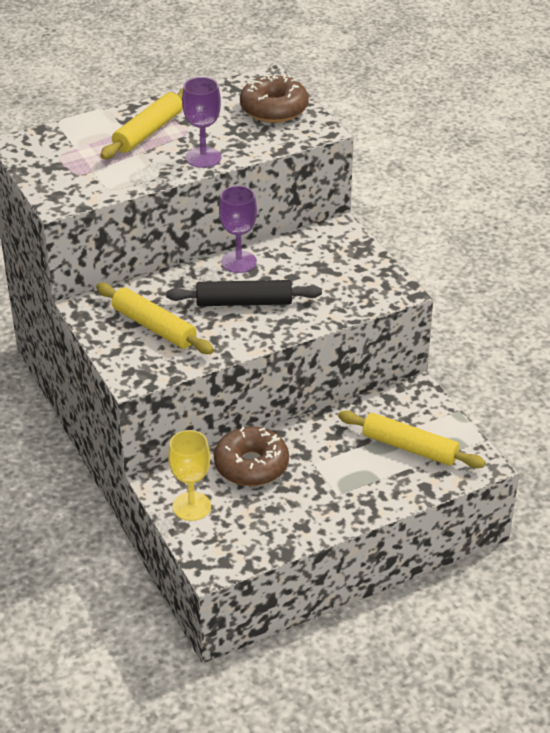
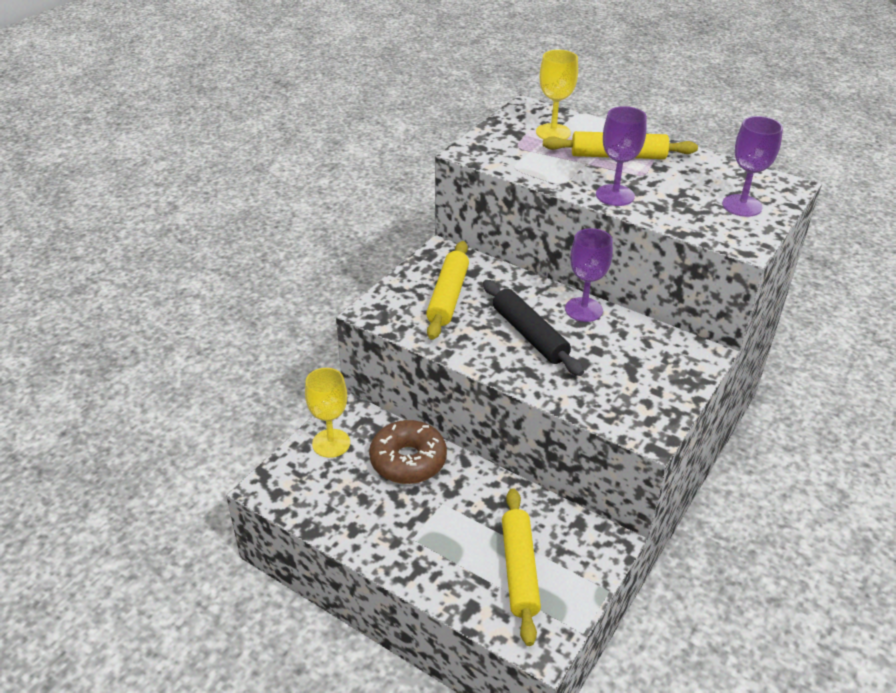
camera: 60 degrees right, 0 degrees up
(76, 147) = (553, 132): none -> yellow goblet
(274, 109) = (742, 206): brown donut -> purple goblet

